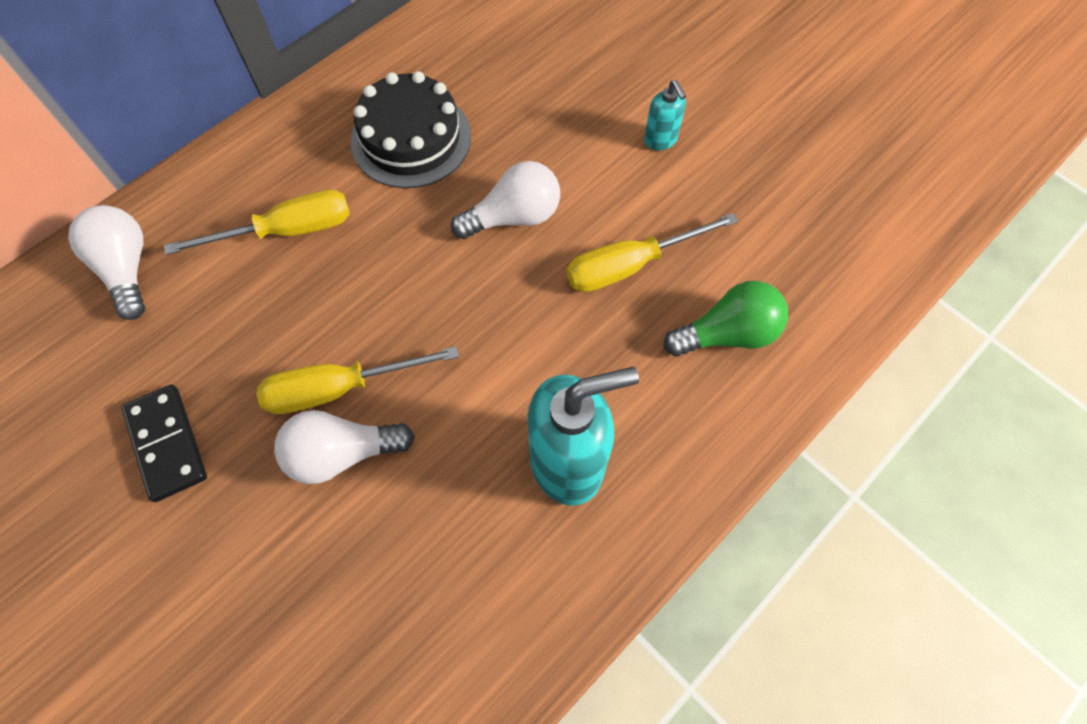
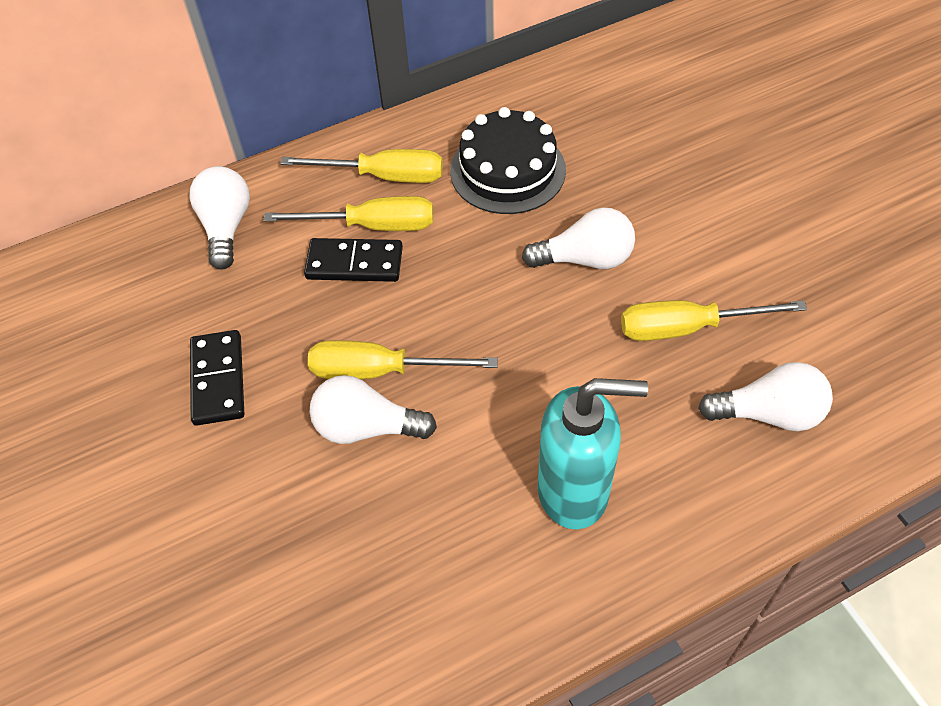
camera: 20 degrees right, 10 degrees down
(279, 277) = (354, 263): none -> black domino
(284, 173) = (384, 176): none -> yellow screwdriver
(660, 140) = (750, 220): turquoise soap dispenser -> none
(727, 334) = (768, 413): green light bulb -> white light bulb

